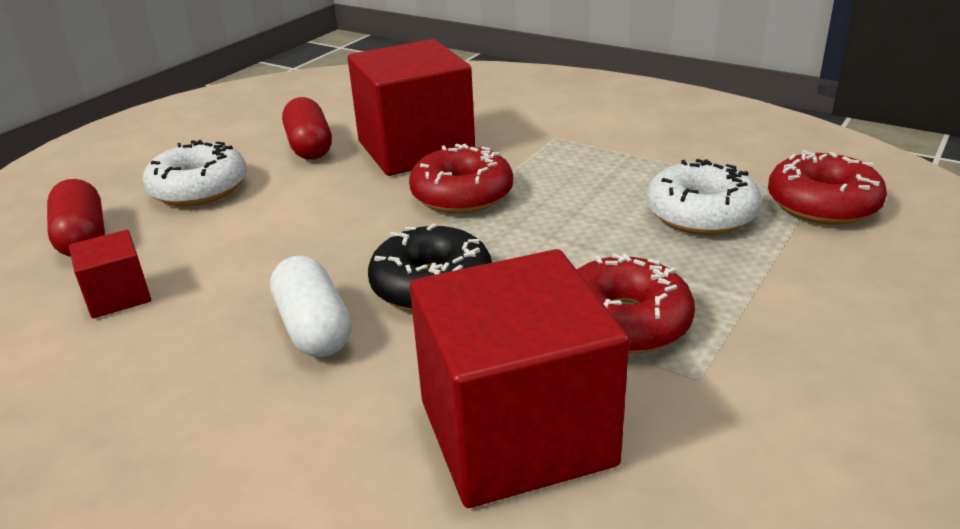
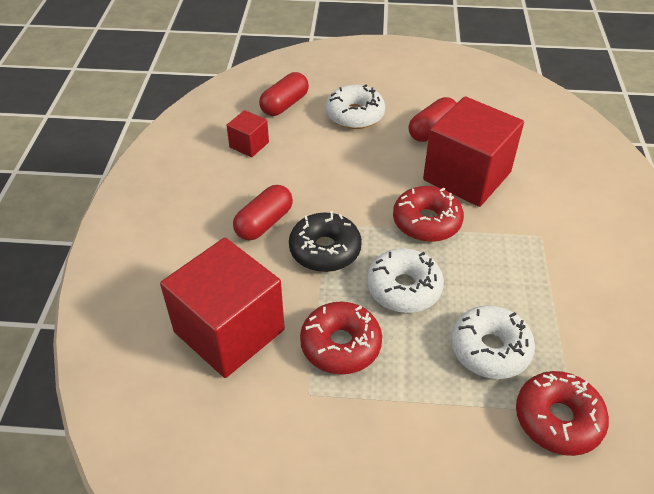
camera: 60 degrees right, 15 degrees up
(314, 328) = (264, 223): white capsule -> red capsule
(560, 243) = (403, 288): none -> white donut

